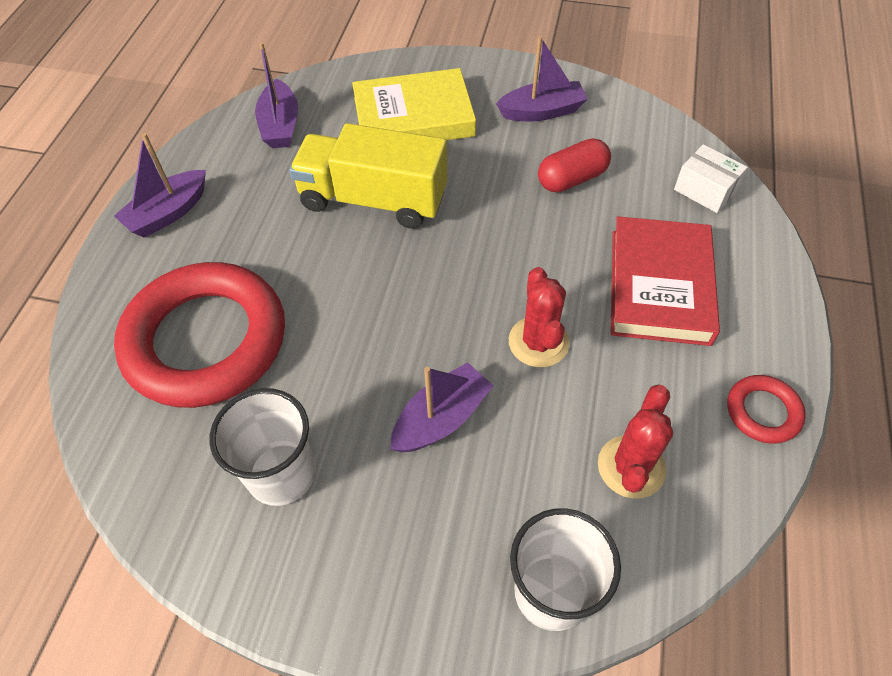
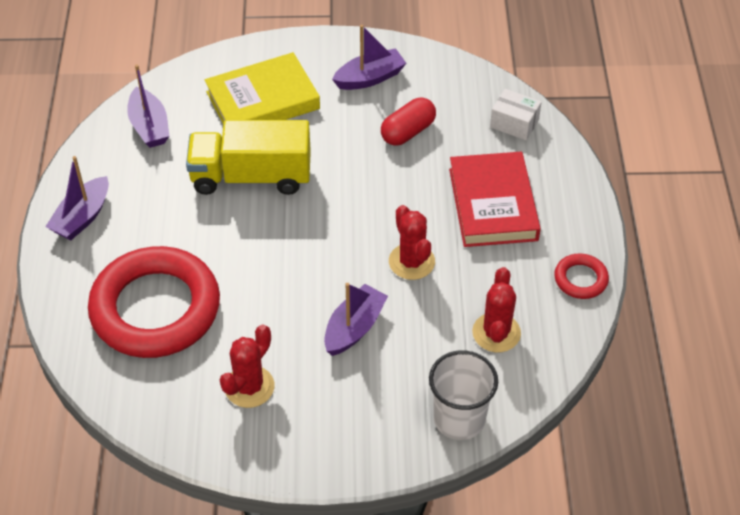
camera: 15 degrees left, 5 degrees down
(281, 474) = (249, 387): white cup -> red cactus

